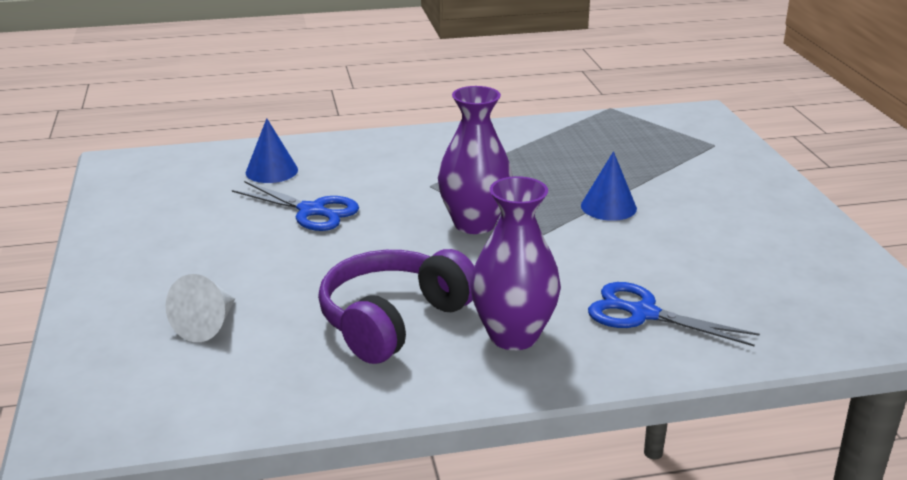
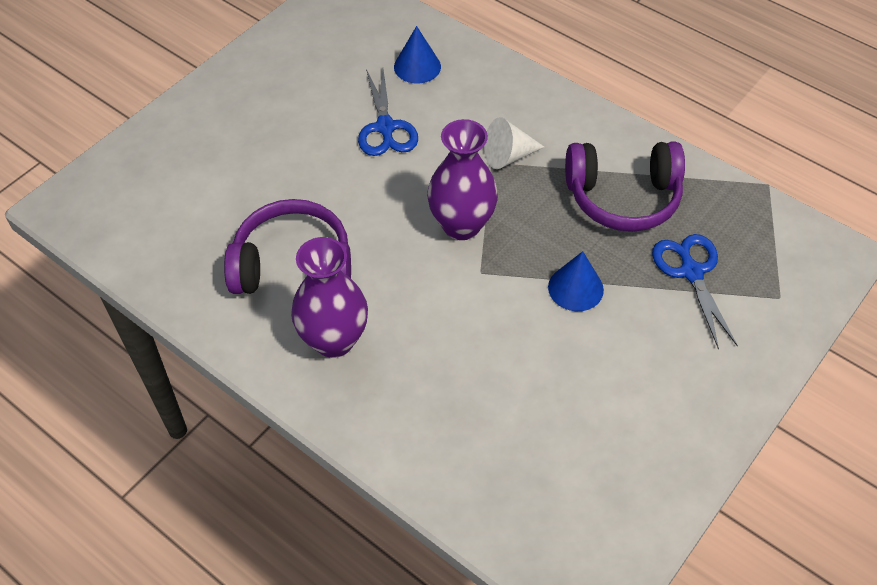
camera: 50 degrees right, 25 degrees up
(208, 325) = (205, 181): white cone -> white cone (508, 156)
(546, 154) = (623, 197): none -> purple headphones
(643, 313) = (432, 398): blue scissors -> blue scissors (691, 272)

